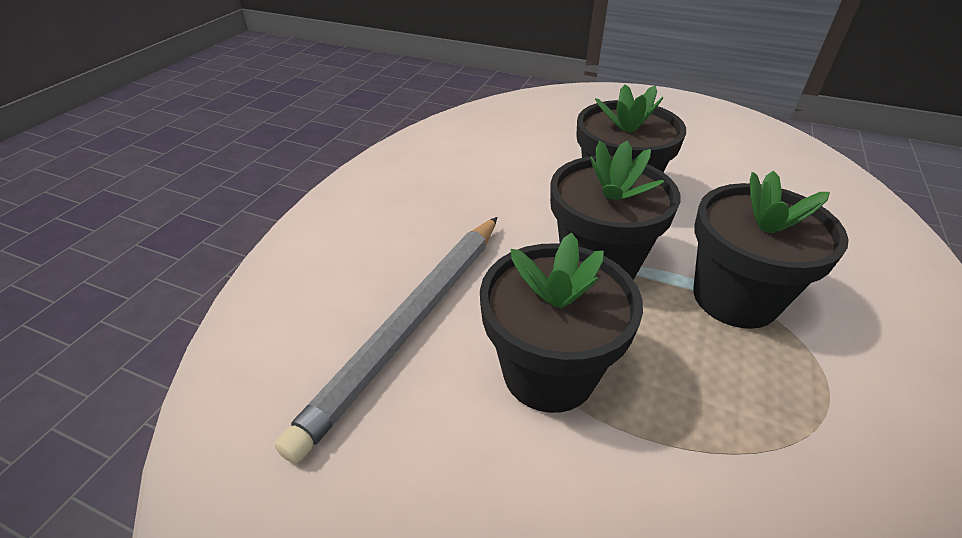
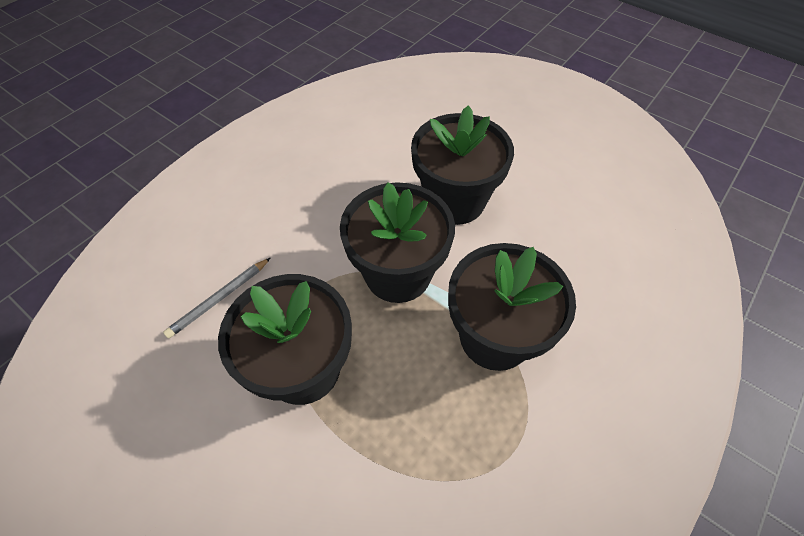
camera: 15 degrees right, 15 degrees up
(410, 325) = (219, 299): grey pencil -> grey pencil, size x0.44

